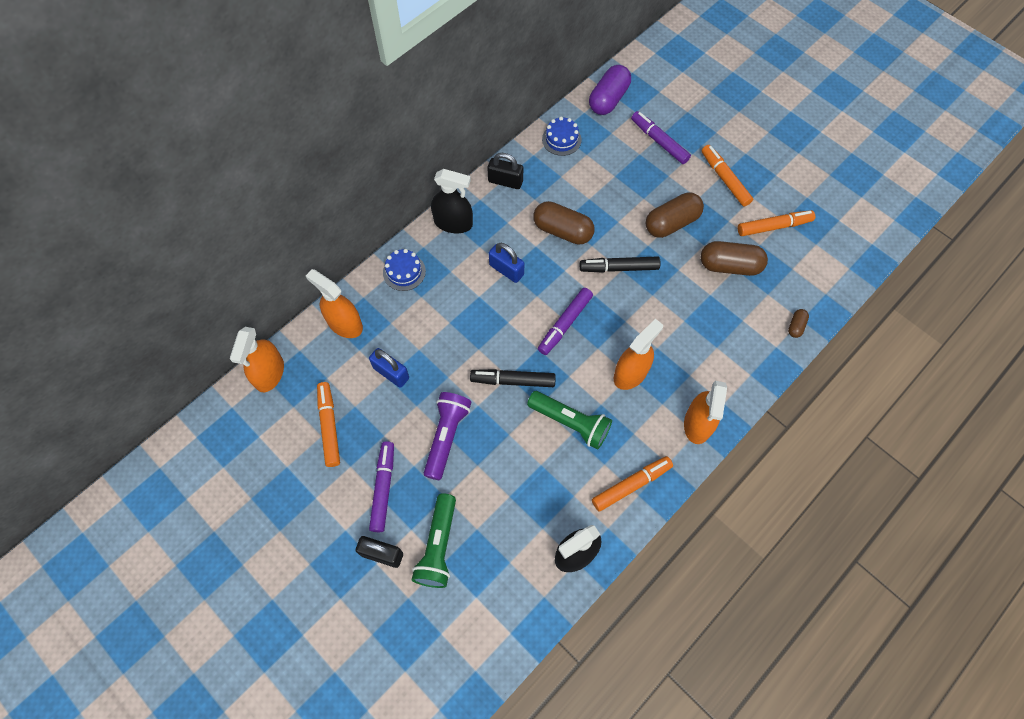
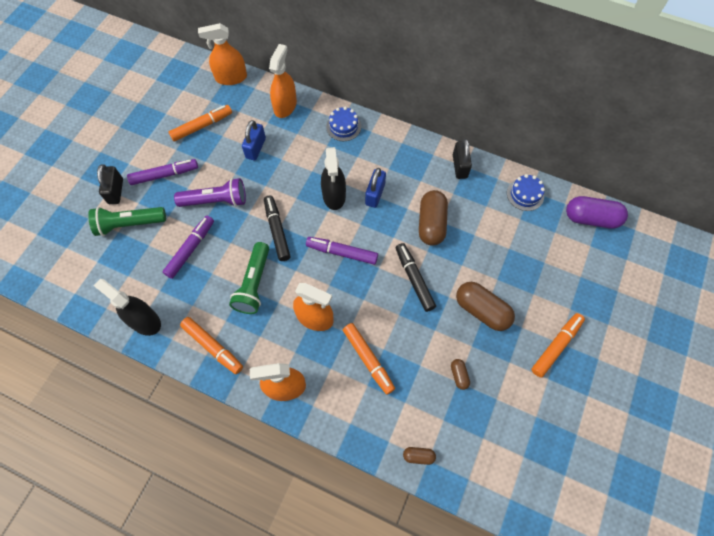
camera: 70 degrees right, 0 degrees up
(453, 223) = (402, 143): black spray bottle -> black spray bottle (334, 195)
(659, 141) = (567, 275): purple marker -> purple marker (190, 249)
(729, 266) = (459, 375): brown capsule -> brown capsule, size x0.47
(774, 226) = (524, 408): orange marker -> orange marker (368, 359)

